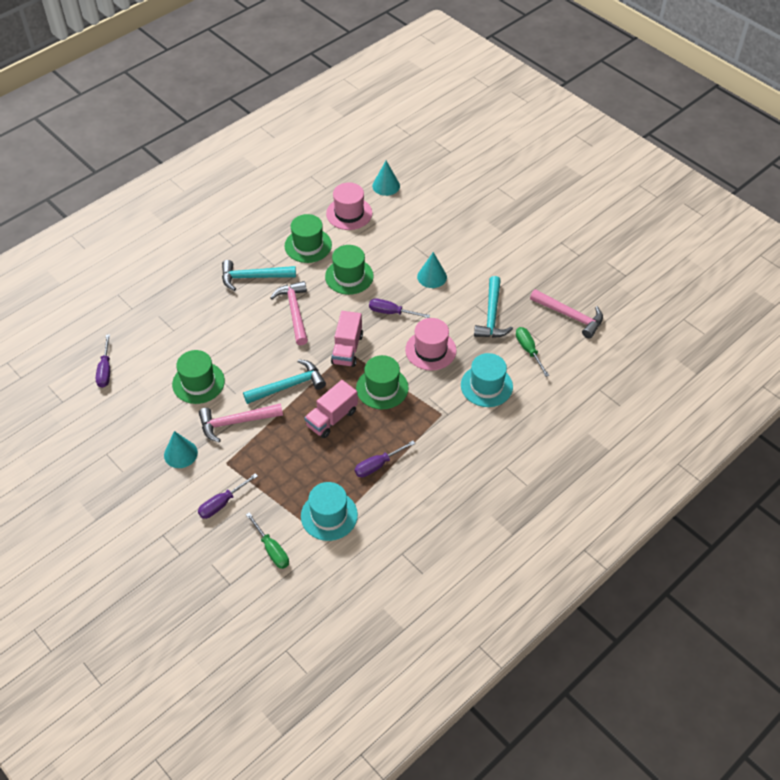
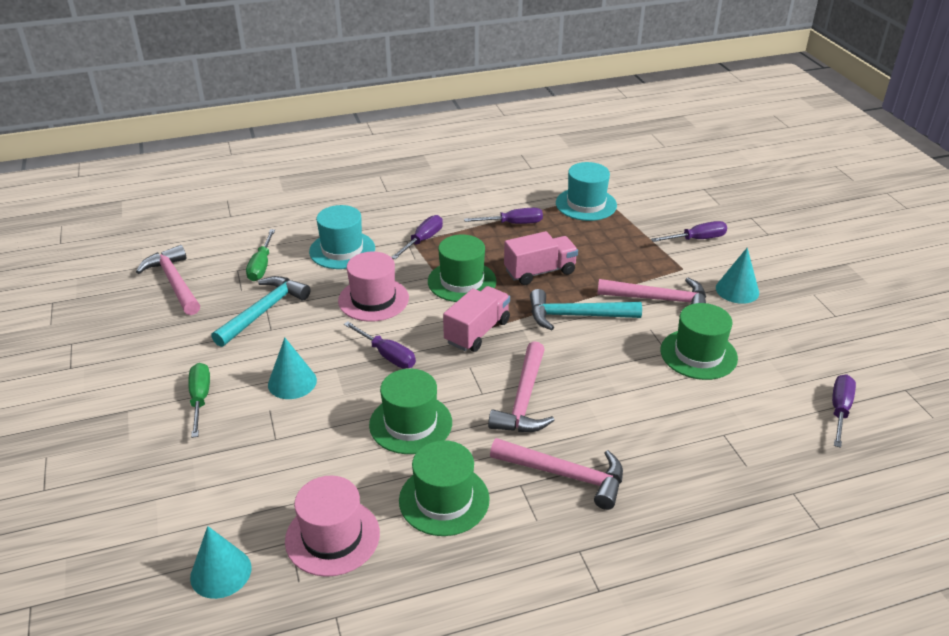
camera: 155 degrees left, 15 degrees down
(253, 277) = (566, 475): turquoise hammer -> pink hammer
(272, 549) = (654, 198): green screwdriver -> green screwdriver (200, 399)
(436, 418) = (423, 240): none -> purple screwdriver

